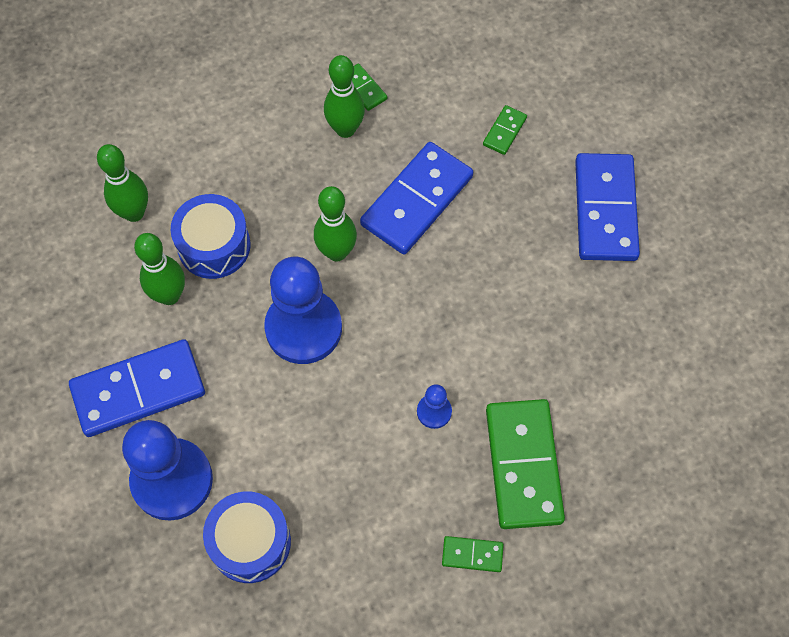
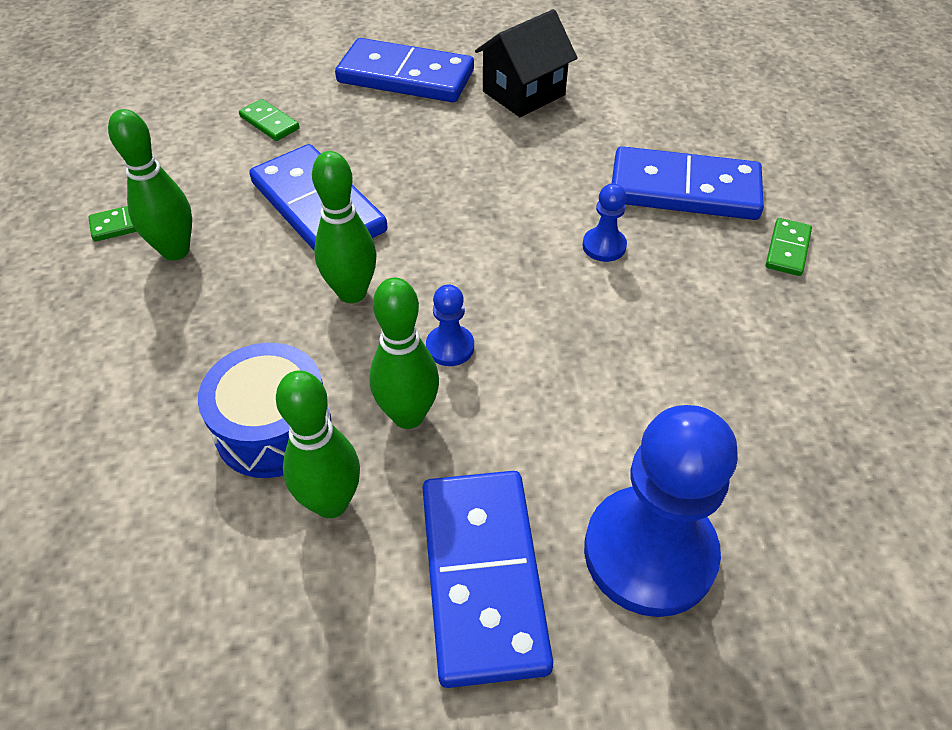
camera: 75 degrees left, 15 degrees down
(134, 213) = (155, 530): green bowling pin -> green bowling pin (408, 415)
(250, 542) = (759, 466): blue drum -> none
(303, 328) = (450, 347): blue pawn -> blue pawn, size x0.44
(523, 465) = (684, 190): green domino -> blue domino
(616, 311) = (524, 93): none -> black house

